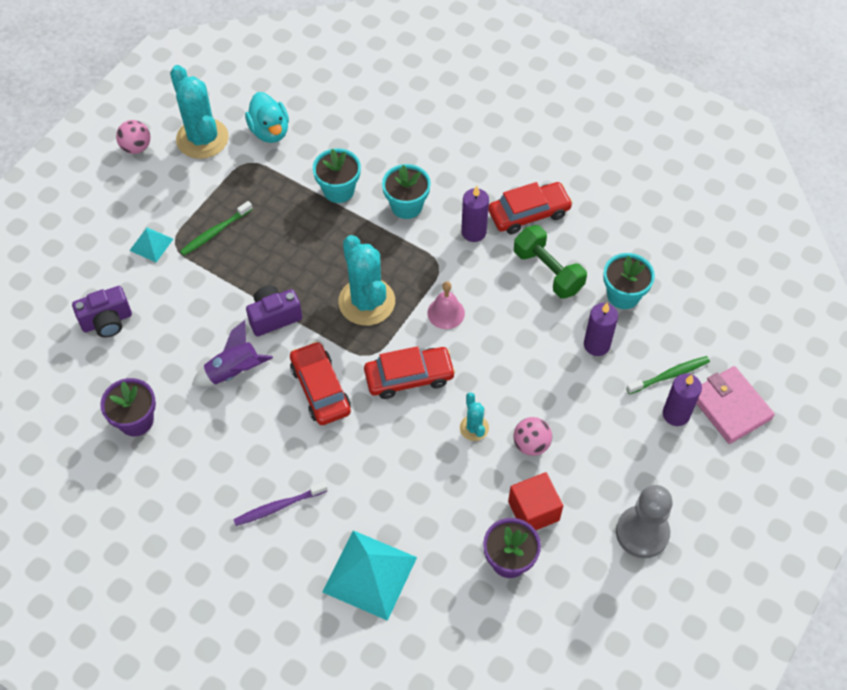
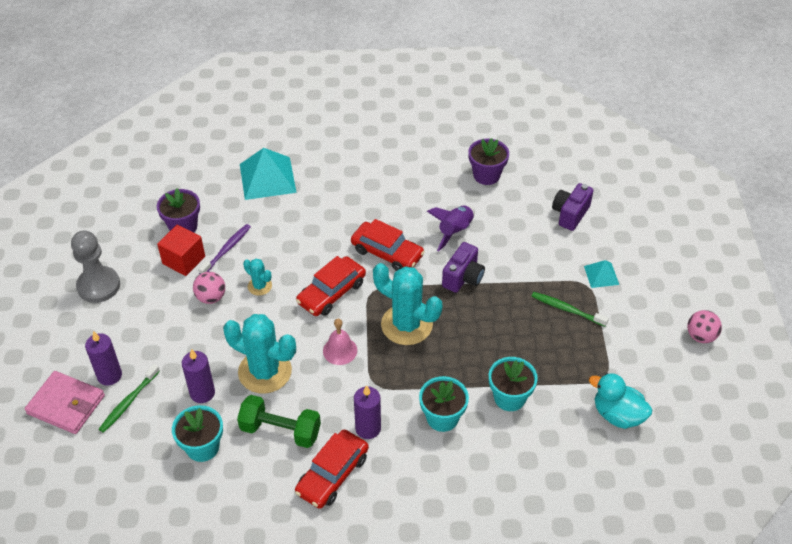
camera: 145 degrees right, 10 degrees down
(202, 139) = (661, 374): turquoise cactus -> turquoise cactus (265, 371)
(215, 232) = (567, 309): green toothbrush -> green toothbrush turned 75 degrees counterclockwise
(279, 506) = (353, 180): purple toothbrush -> purple toothbrush (226, 250)

